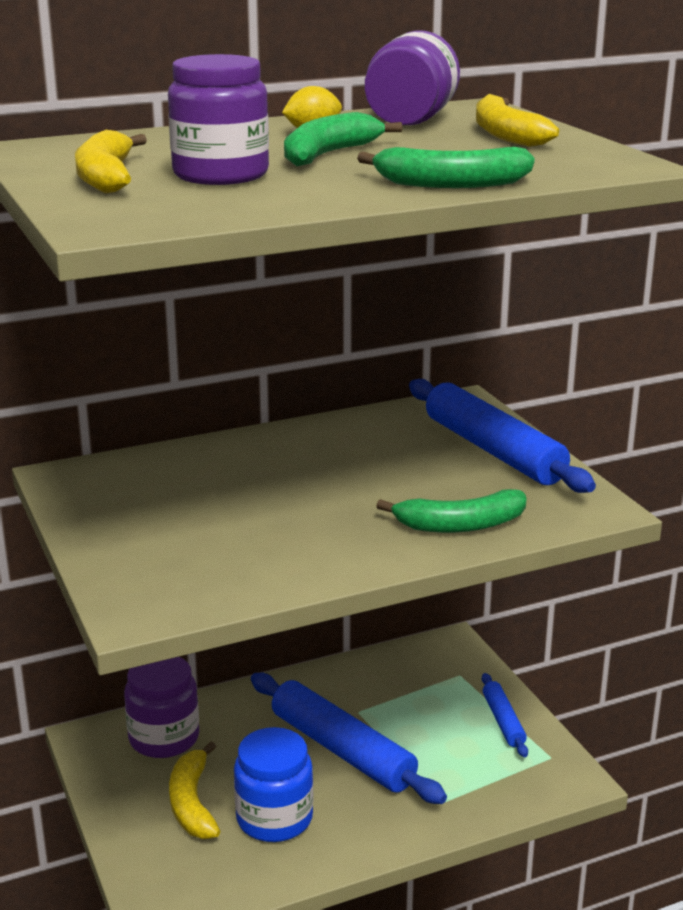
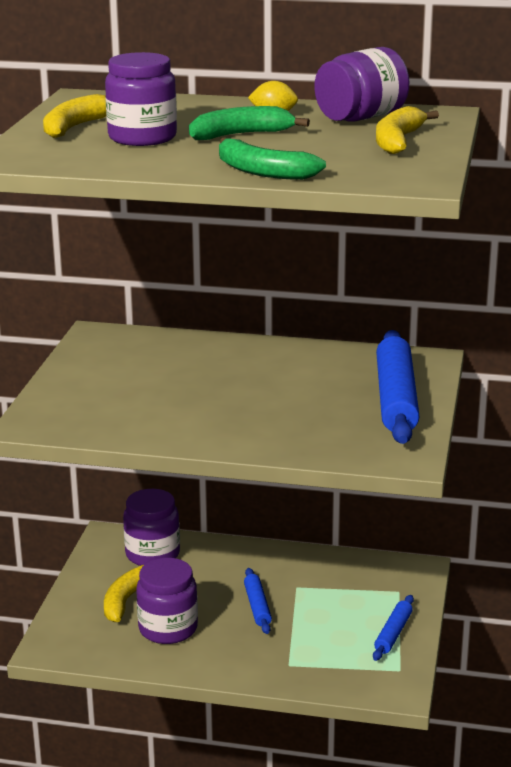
camera: 35 degrees right, 0 degrees up
(274, 818) = (168, 628): blue jar -> purple jar
(342, 750) = (257, 606): blue rolling pin -> blue rolling pin, size x0.51
(460, 525) = (294, 439): green banana -> none

